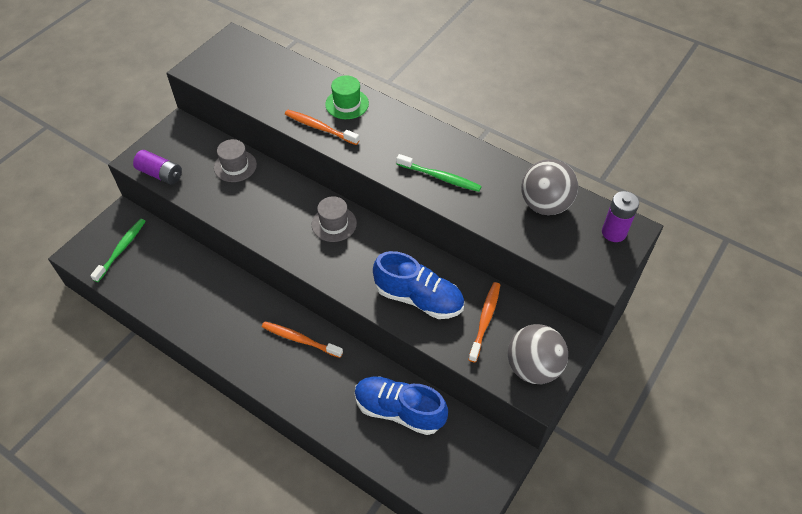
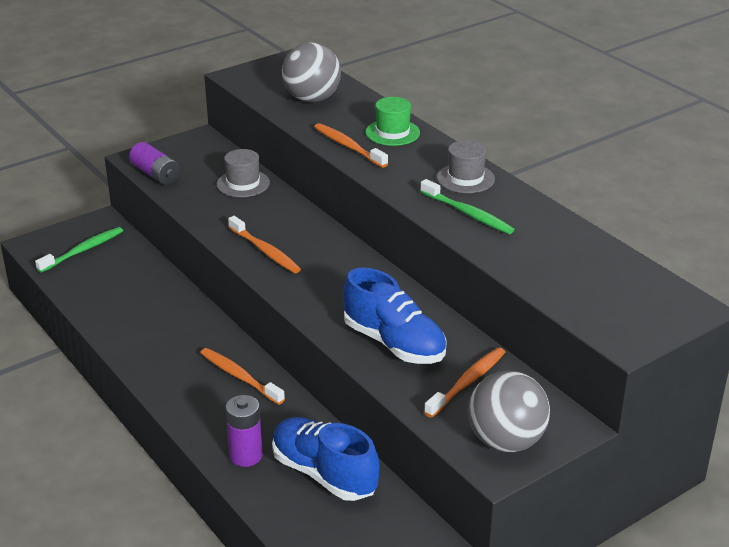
camera: 20 degrees right, 20 degrees down
(284, 233) = (265, 251): none -> orange toothbrush
(334, 224) = (329, 255): grey hat -> grey hat (465, 178)
(545, 205) = (588, 263): grey ball -> grey ball (312, 99)
(614, 232) = (666, 305): purple battery -> purple battery (246, 456)

